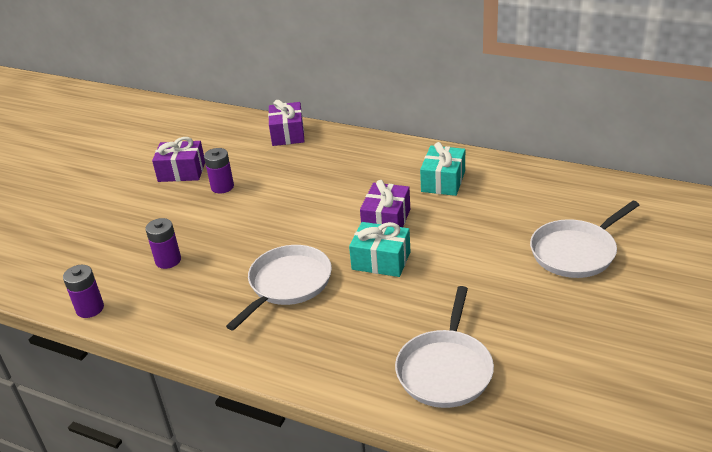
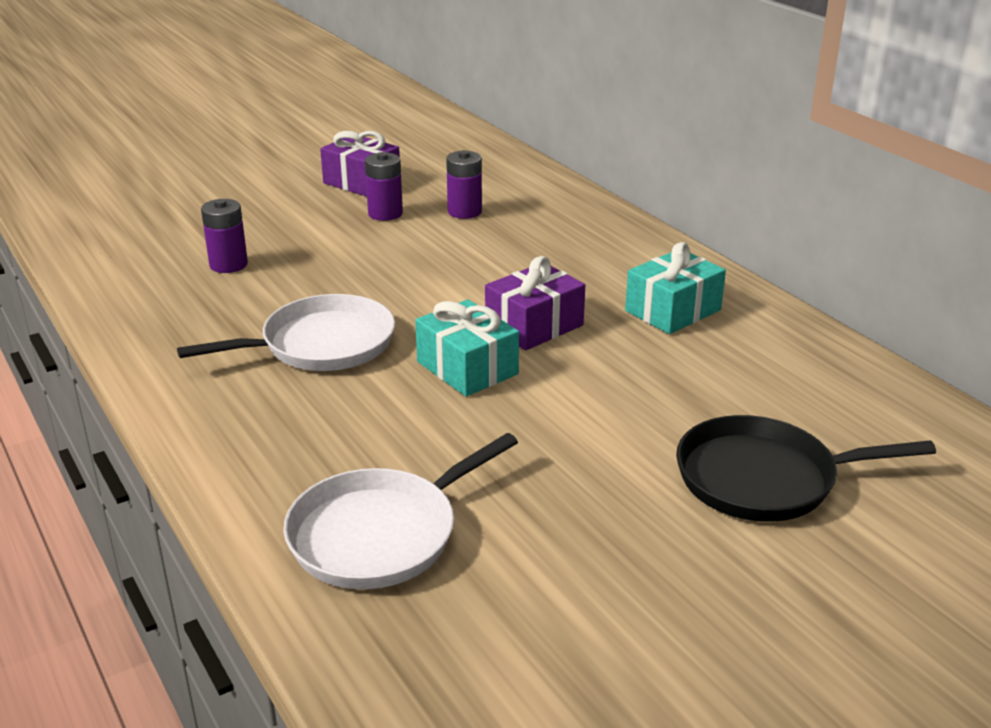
camera: 30 degrees right, 5 degrees down
(90, 308) = (92, 278): purple battery -> purple battery (464, 212)
(287, 134) = (535, 186): purple gift -> none
(576, 252) = (763, 478): white pan -> black pan

